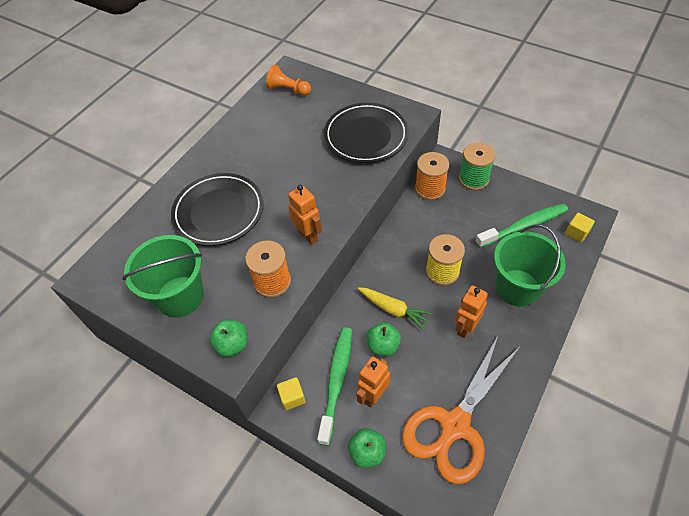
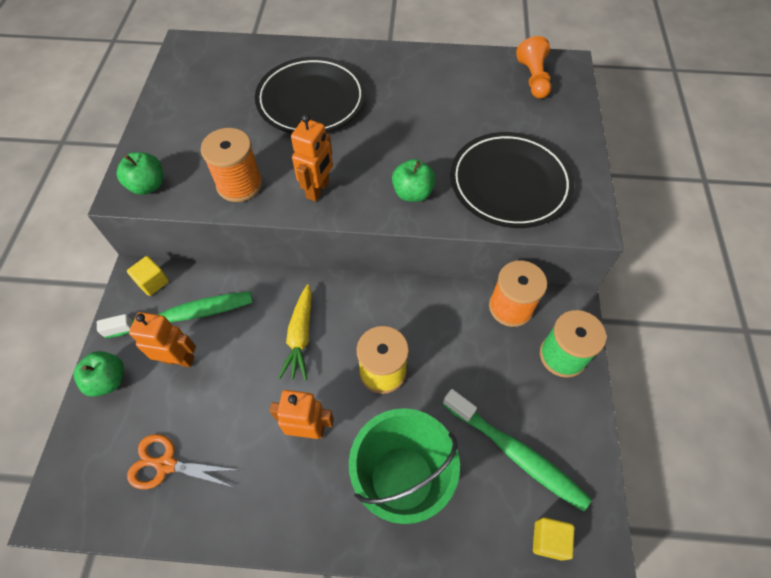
camera: 60 degrees right, 5 degrees up
(180, 296) = (191, 119): green bucket -> none
(383, 346) = (246, 344): green apple -> green apple (412, 193)
(455, 425) = (166, 464): orange scissors -> orange scissors, size x0.51

